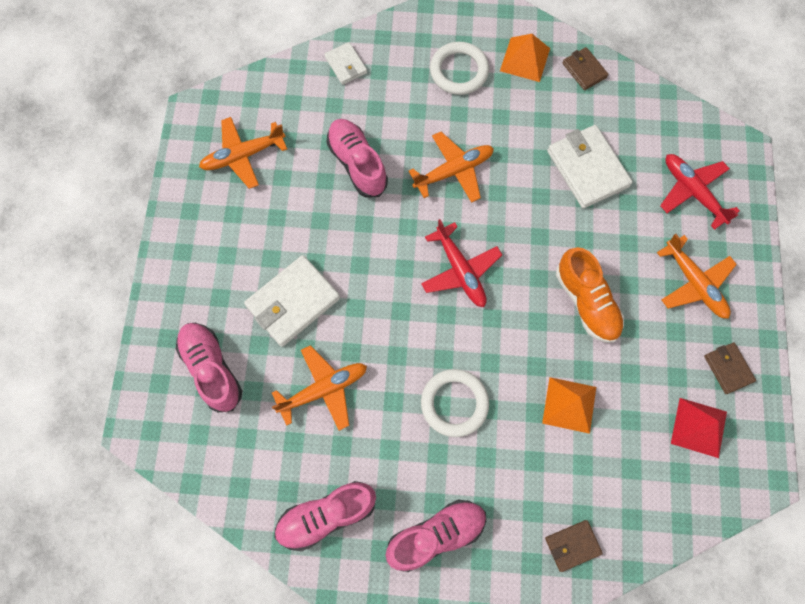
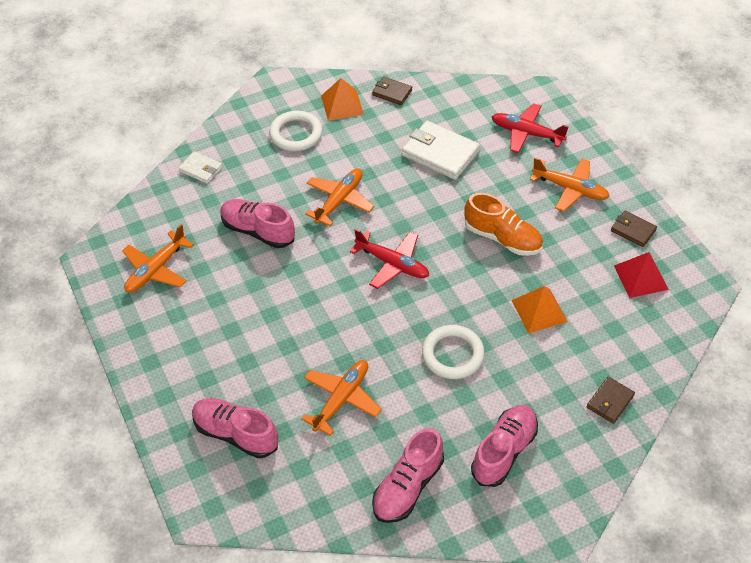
camera: 30 degrees left, 20 degrees down
(293, 302) = (272, 351): white wallet -> none

